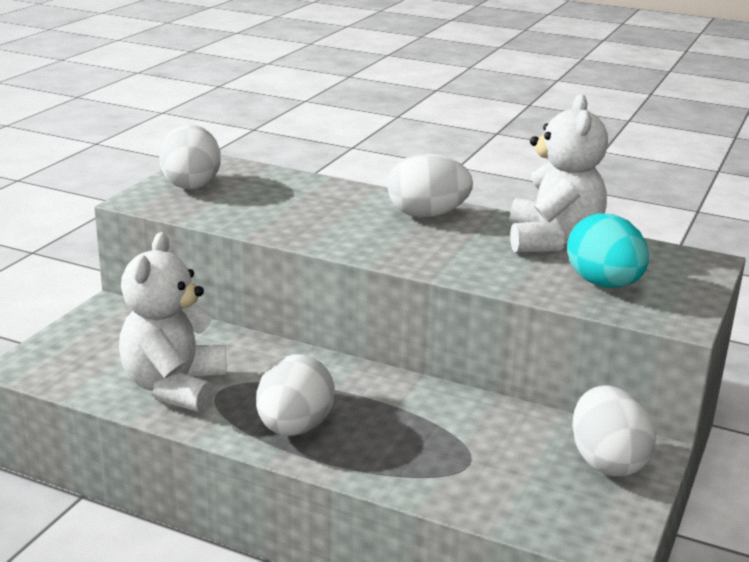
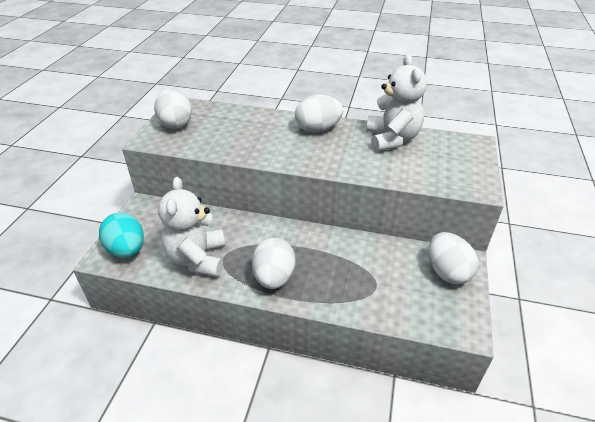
camera: 10 degrees left, 15 degrees up
(604, 284) = (430, 168): turquoise egg -> turquoise egg (127, 250)

